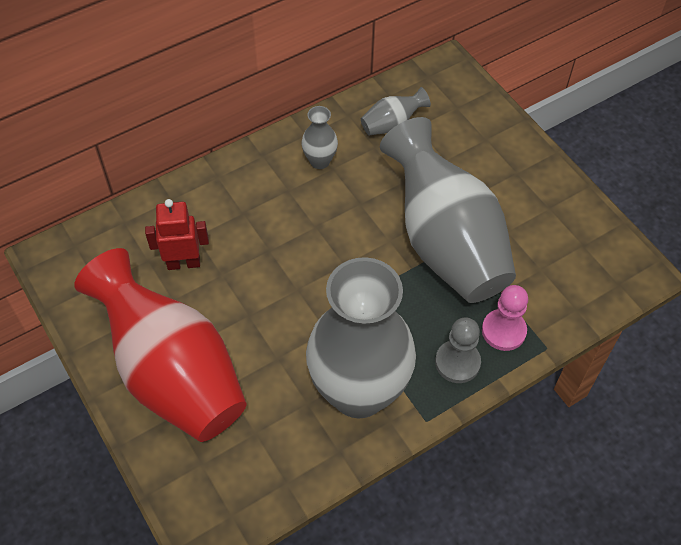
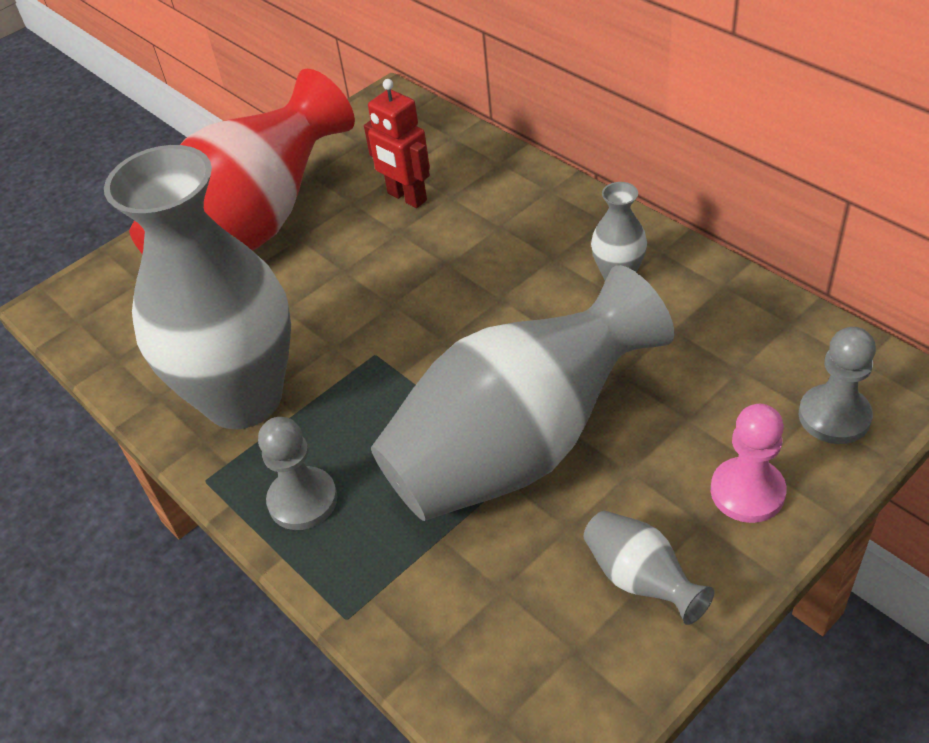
camera: 85 degrees right, 10 degrees down
(183, 263) = (406, 197): red robot -> red robot turned 150 degrees clockwise
(392, 124) = (730, 338): grey vase -> grey vase (640, 579)
(461, 100) = (834, 416): none -> grey pawn
(503, 331) = (368, 551): pink pawn -> pink pawn (747, 492)

